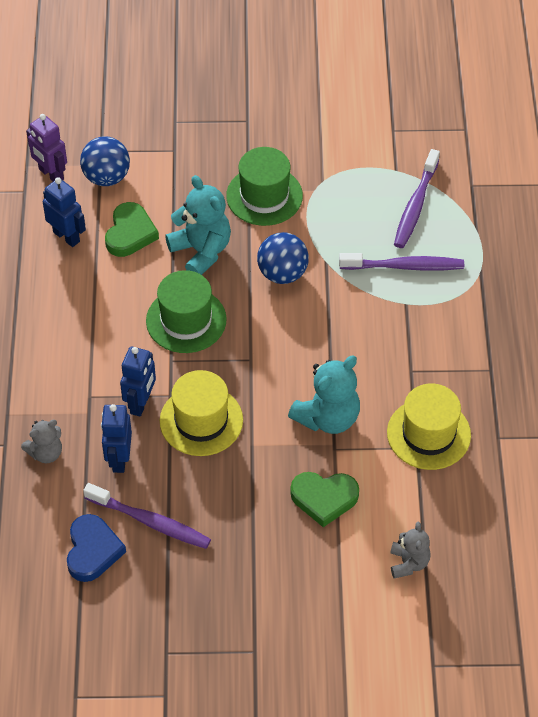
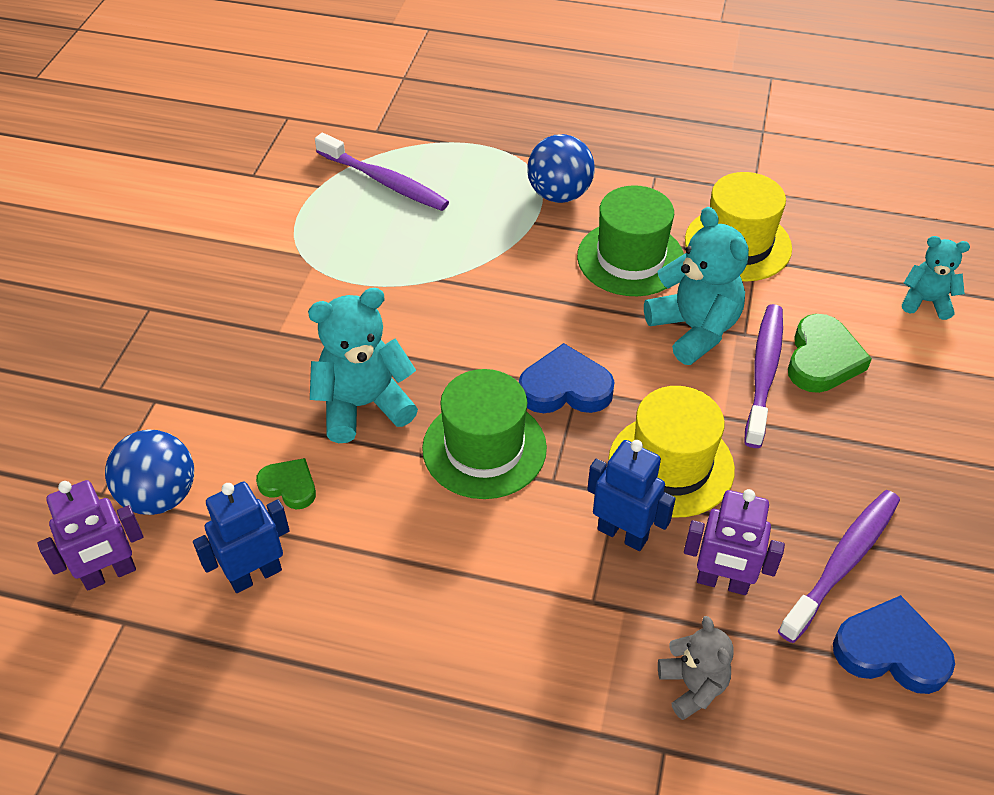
camera: 75 degrees left, 5 degrees down
(119, 459) = (722, 582): blue robot -> purple robot
(130, 233) = (289, 486): green heart -> green heart, size x0.62
(249, 352) = (565, 388): none -> blue heart
(264, 196) = (296, 317): green hat -> green hat (630, 258)
(282, 273) = (441, 326): blue ball -> blue ball (559, 194)
(404, 266) = (476, 211): purple toothbrush -> purple toothbrush (763, 373)
(408, 563) = (926, 301): grey teddy bear -> turquoise teddy bear

